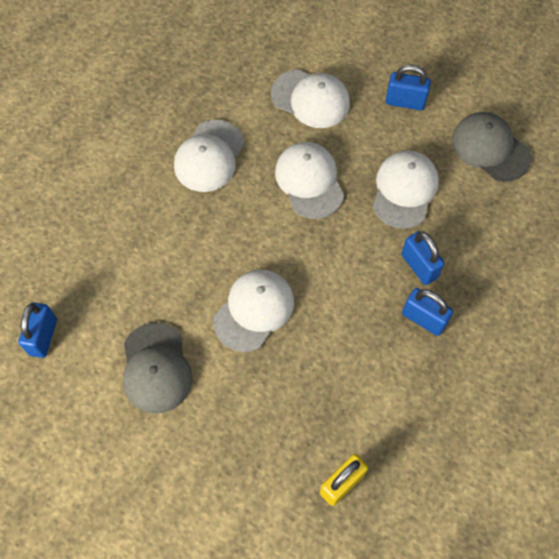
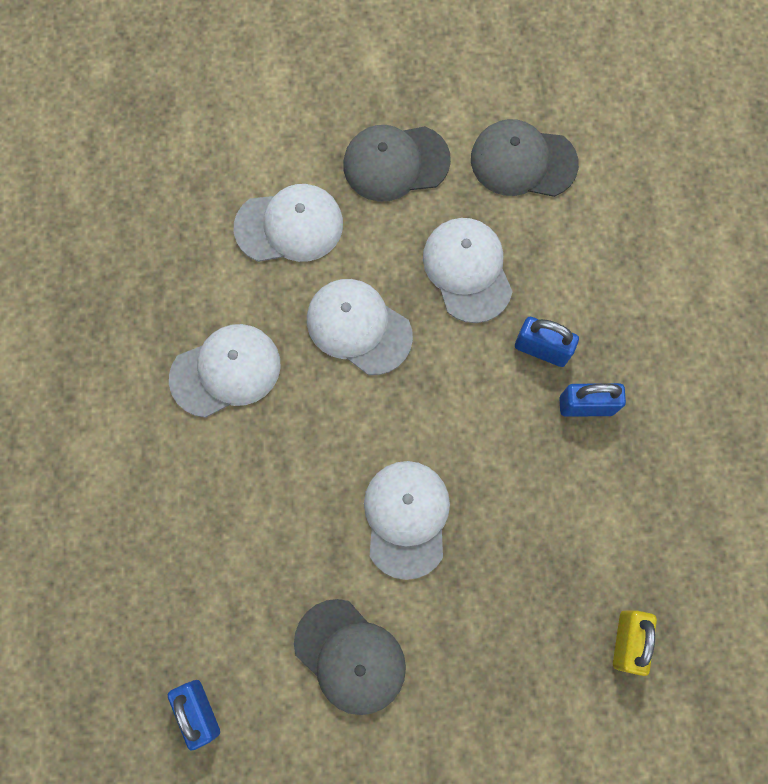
camera: 35 degrees left, 10 degrees up
(209, 156) = (226, 371): white cap -> white cap turned 105 degrees counterclockwise
(405, 102) = (395, 163): blue padlock -> grey cap

